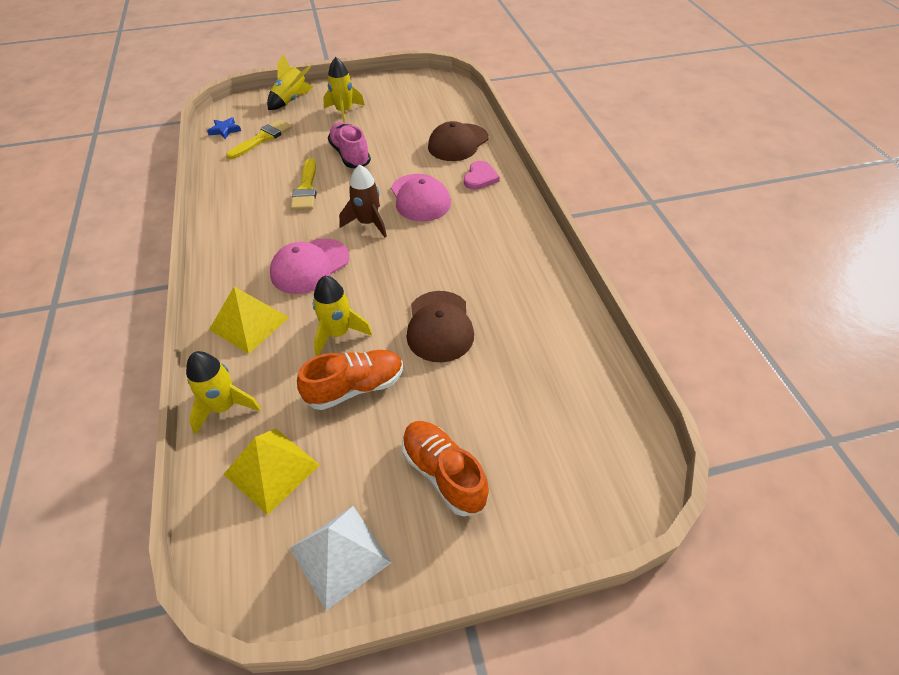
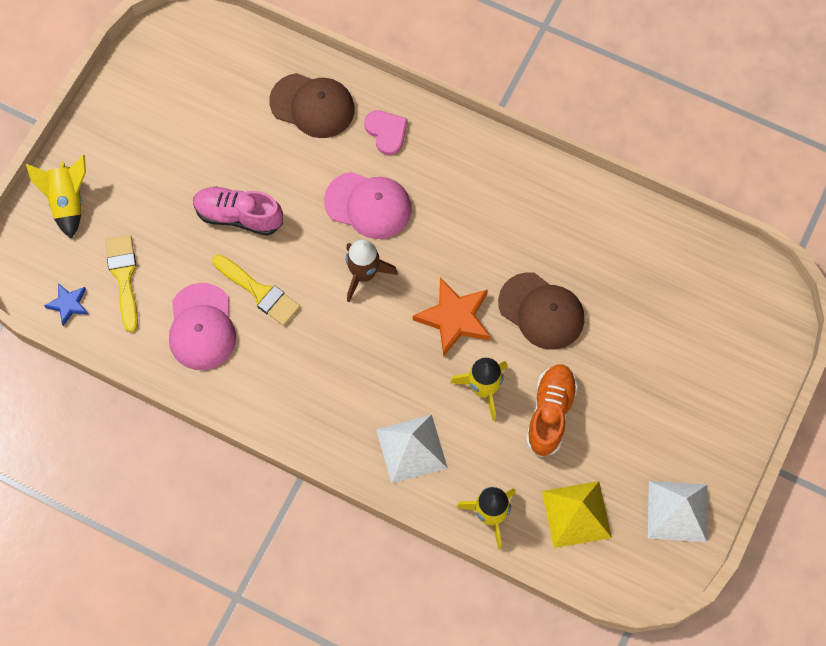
camera: 50 degrees left, 20 degrees up
(249, 323) = (411, 449): yellow pyramid -> white pyramid
(310, 266) = (381, 359): pink cap -> pink cap (202, 327)
(344, 112) = (148, 167): yellow rocket -> none
(381, 283) = (454, 318): none -> orange star
(443, 474) = (672, 408): orange shoe -> none
(458, 143) = (312, 105): brown cap -> brown cap turned 60 degrees counterclockwise

